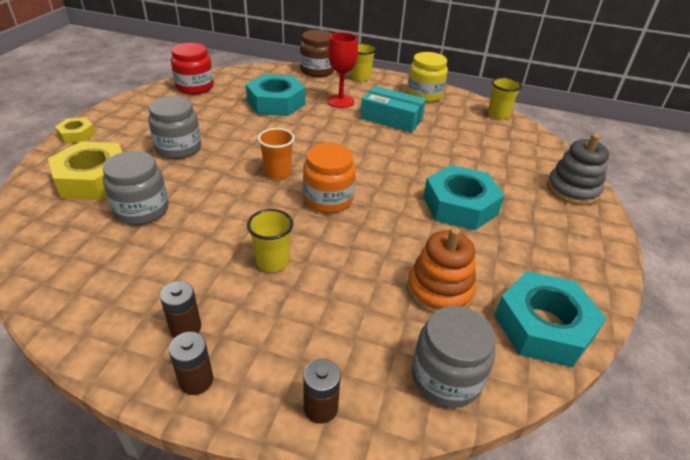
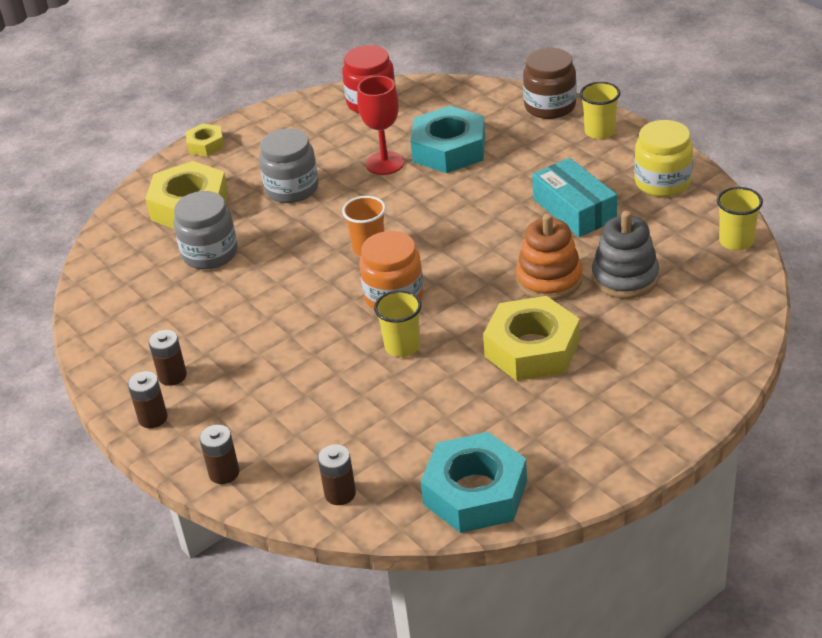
camera: 40 degrees right, 0 degrees up
(272, 261) = (284, 344): yellow cup -> yellow cup (402, 346)
(340, 101) = (533, 166): red goblet -> red goblet (385, 163)
(439, 290) = (411, 425): orange stacking toy -> orange stacking toy (549, 280)
(446, 377) = (340, 493): grey jar -> brown battery
(460, 205) = (532, 348): turquoise nut -> yellow nut
(572, 190) = (700, 375): grey stacking toy -> grey stacking toy (625, 277)

